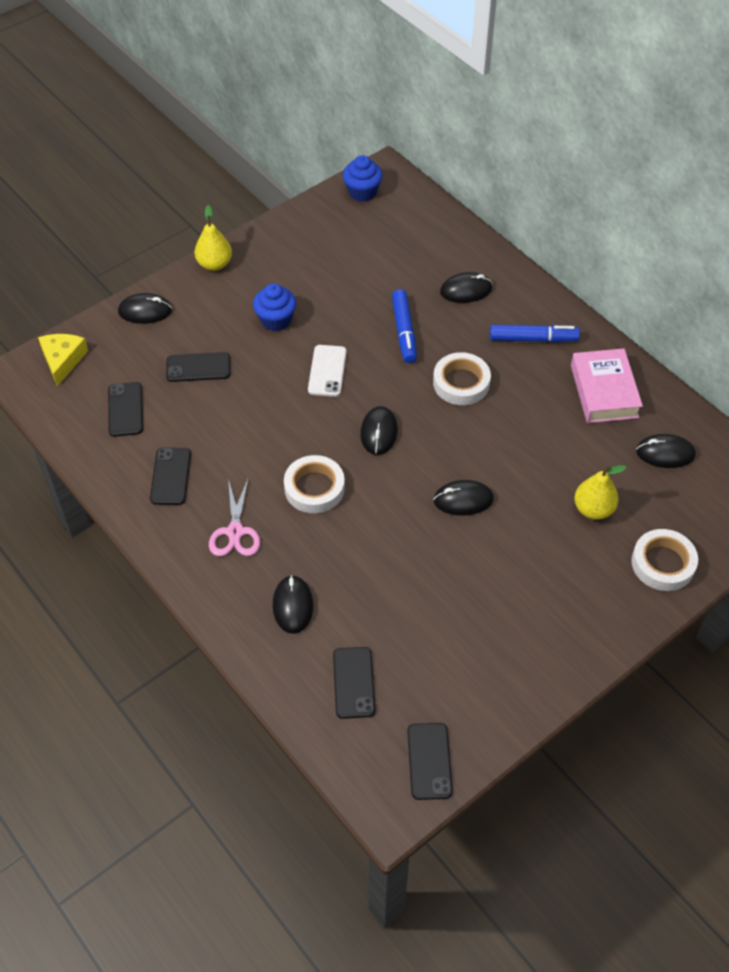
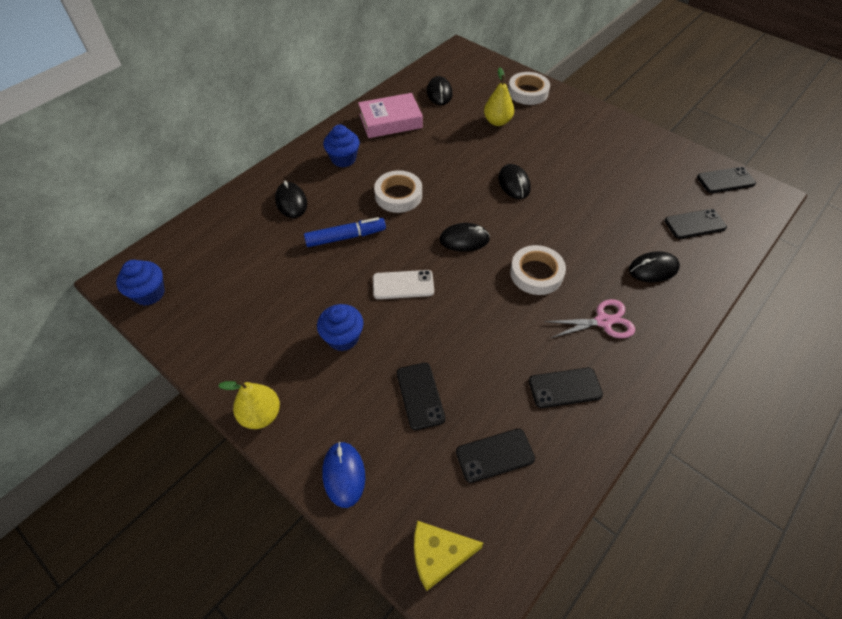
camera: 100 degrees left, 0 degrees up
(145, 311) = (344, 474): black mouse -> blue mouse
(533, 339) = (343, 159): blue marker -> blue cupcake

